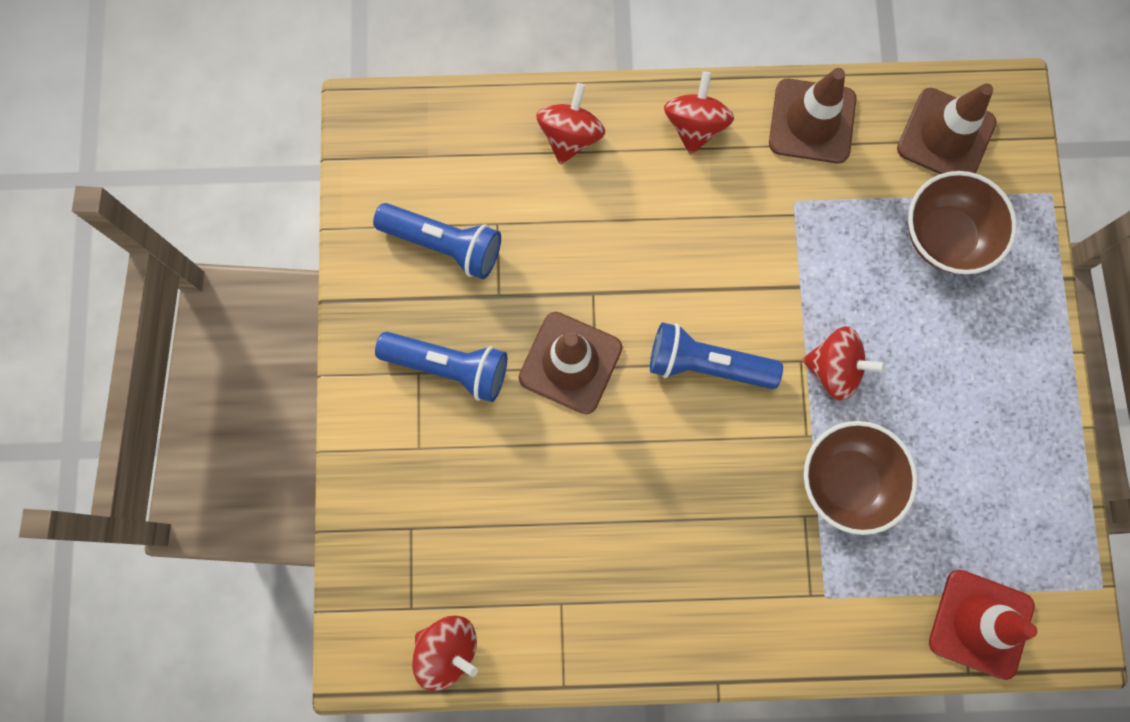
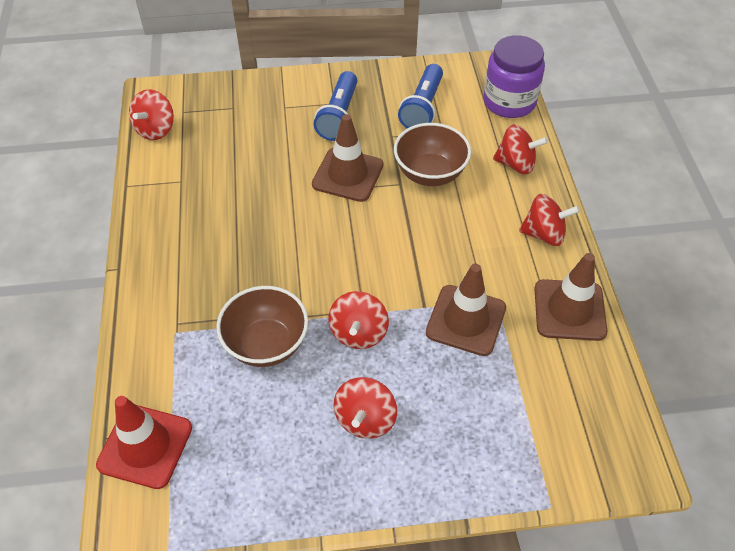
camera: 85 degrees right, 25 degrees down
(445, 122) = (509, 102): none -> purple jar
(706, 364) = (354, 250): blue flashlight -> none
(945, 136) = (585, 412): brown traffic cone -> brown traffic cone (466, 320)
(945, 237) = (487, 413): brown bowl -> brown bowl (430, 174)
(950, 370) = (365, 419): none -> red spinning top

